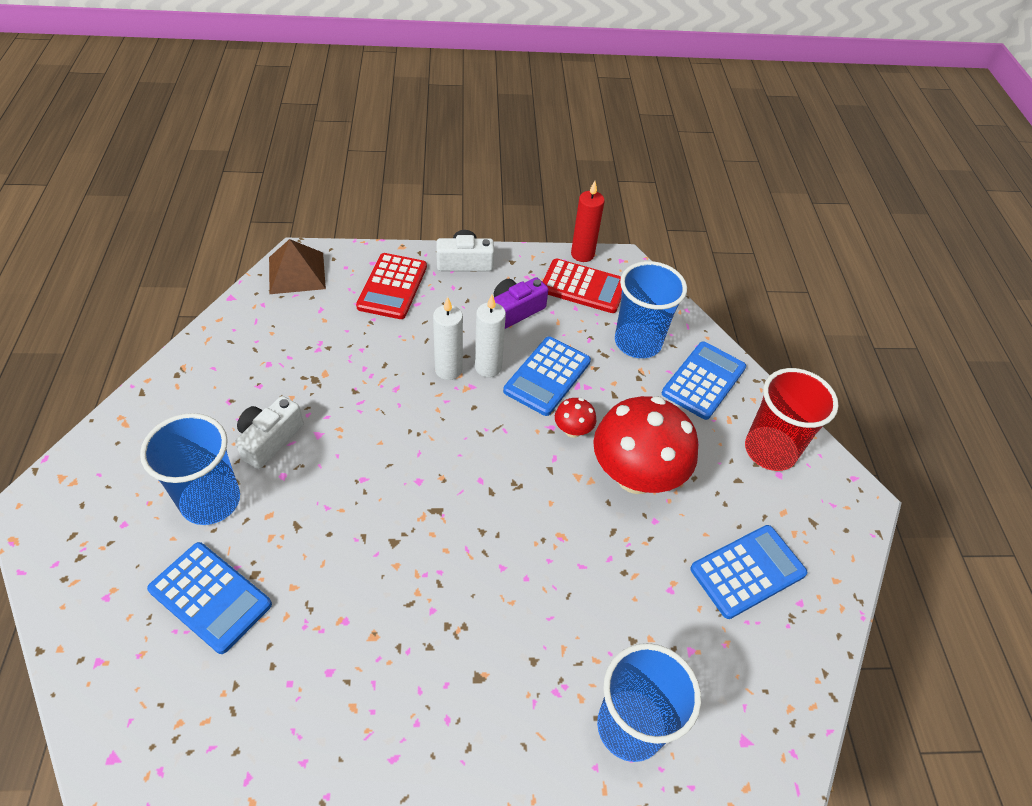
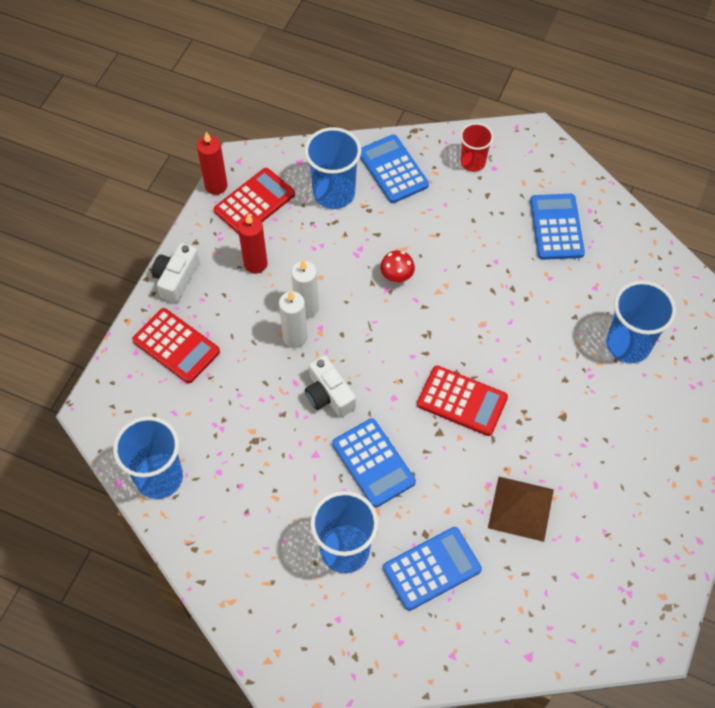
camera: 60 degrees left, 10 degrees up
(246, 323) = (159, 477): none -> blue cup
(269, 439) = (303, 492): white camera -> white camera (329, 395)
(297, 272) = (115, 418): brown pyramid -> brown pyramid (520, 508)
(446, 551) = (462, 401): none -> red calculator
(515, 311) = (255, 264): purple camera -> red candle
(547, 376) = (337, 271): blue calculator -> blue calculator (373, 463)
(635, 476) = (455, 255): red mushroom -> none
(770, 450) = (472, 162): red cup -> red cup, size x0.61

